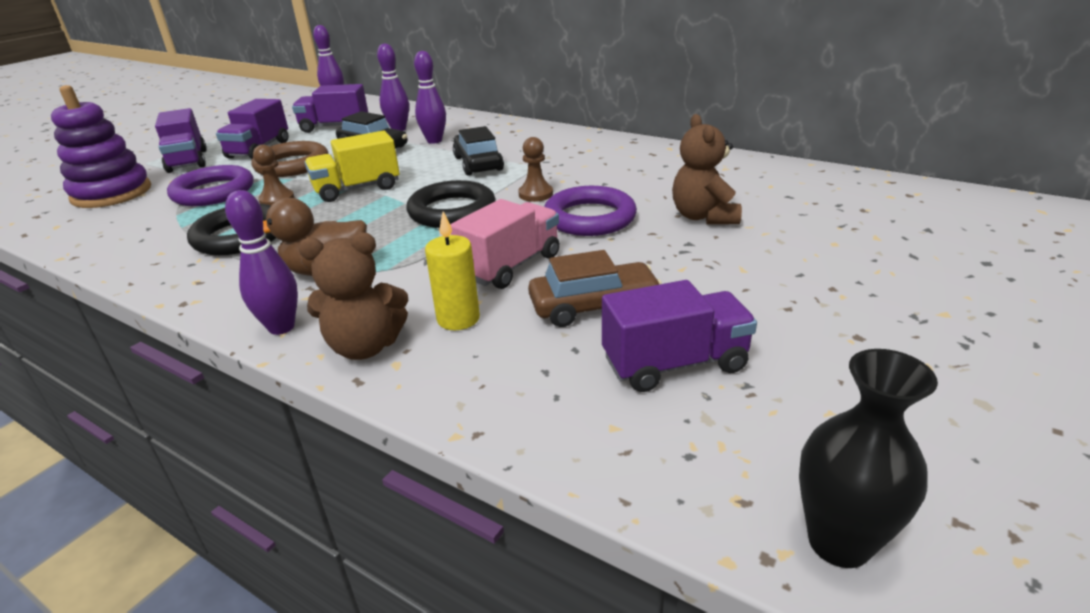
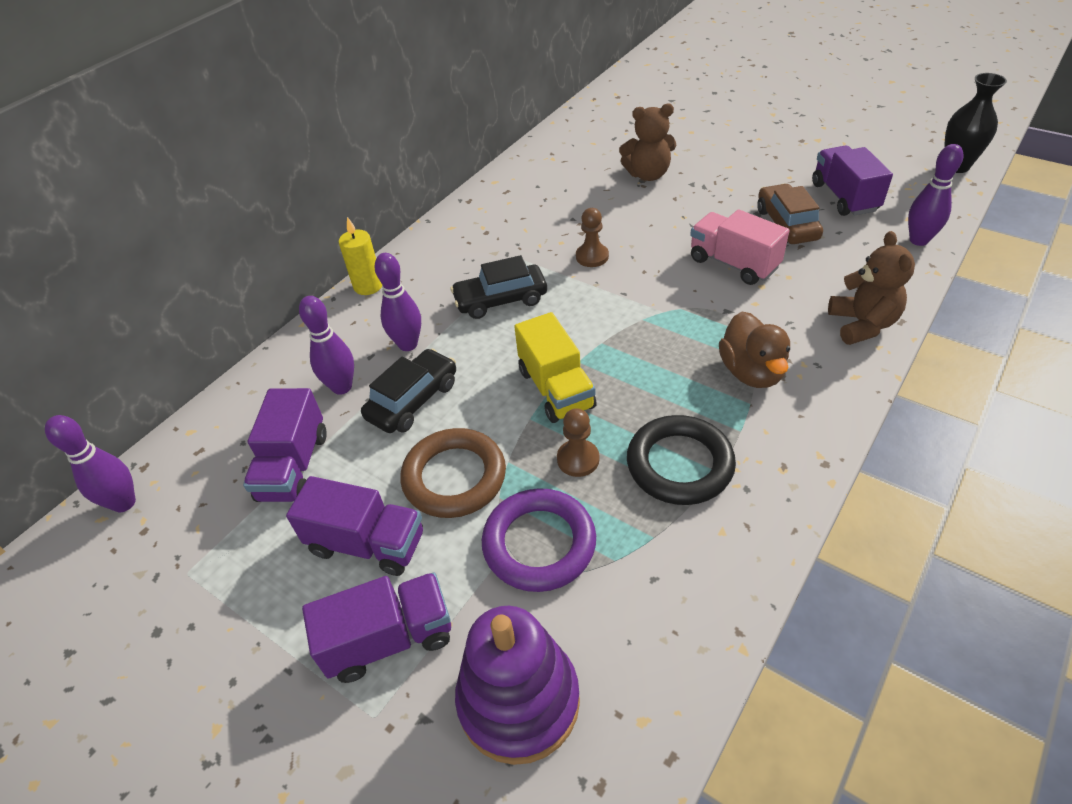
camera: 85 degrees left, 15 degrees up
(281, 327) = (848, 378): purple bowling pin -> purple bowling pin (918, 240)
(452, 211) = (625, 306): black ring -> none
(458, 319) = (815, 283): yellow candle -> yellow candle (368, 286)
(589, 218) = (646, 226): purple ring -> none

